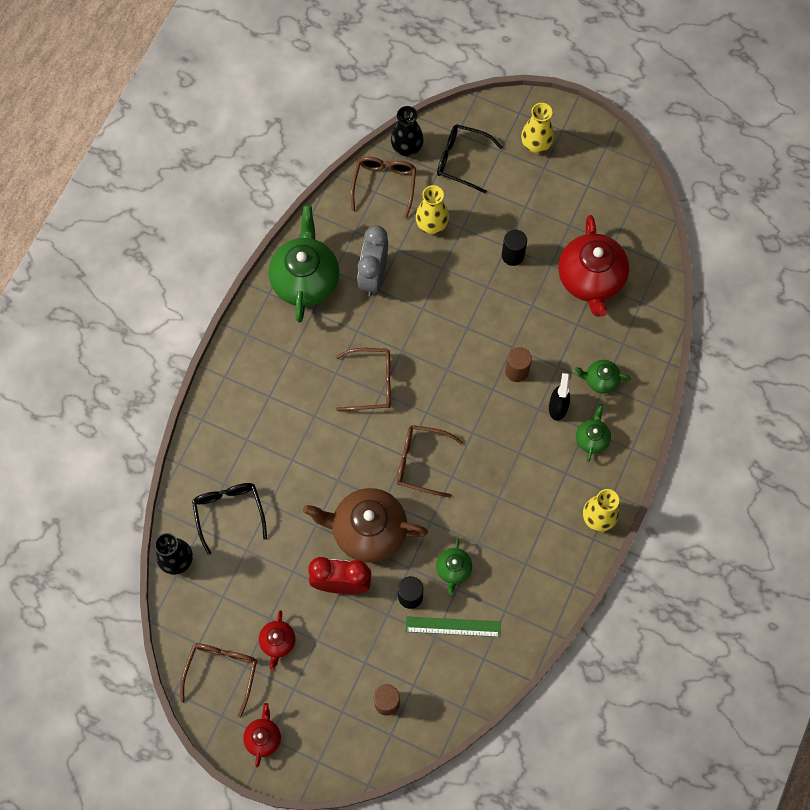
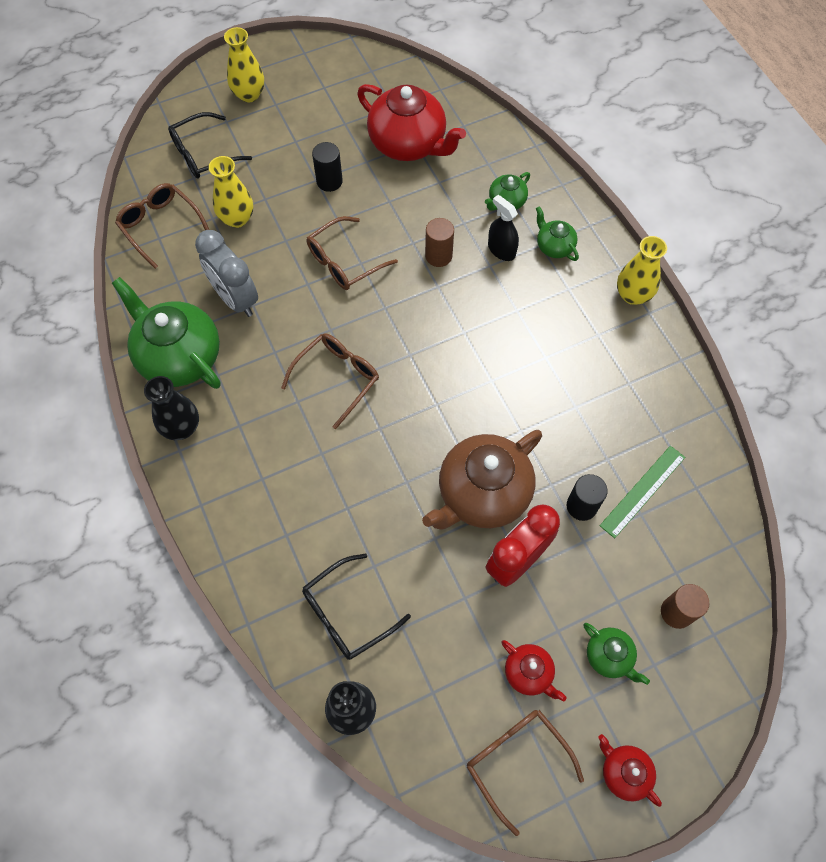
camera: 50 degrees left, 5 degrees down
(229, 512) = (347, 613): black glasses -> black glasses turned 60 degrees counterclockwise
(407, 148) = (146, 184): black vase -> black vase (182, 427)
(421, 462) = (454, 395): brown glasses -> brown glasses (344, 262)
(453, 569) = (585, 447): green teapot -> green teapot (609, 656)

